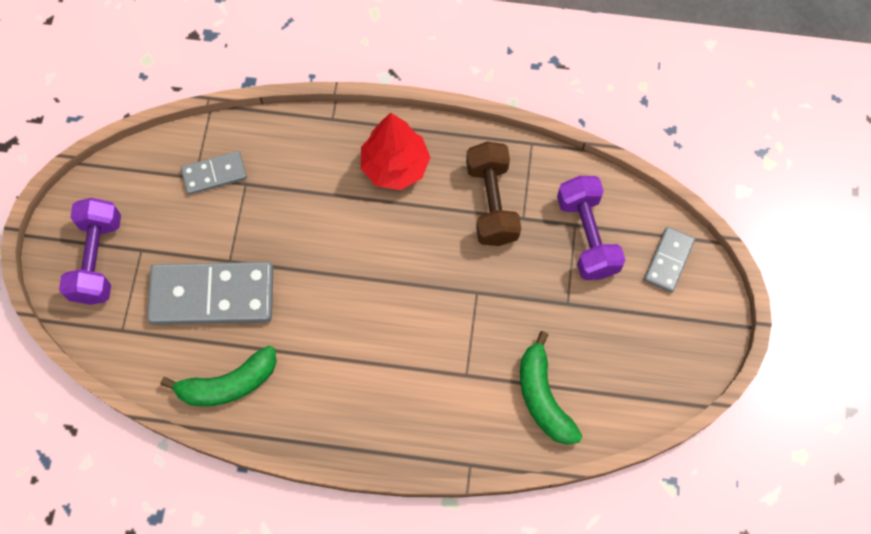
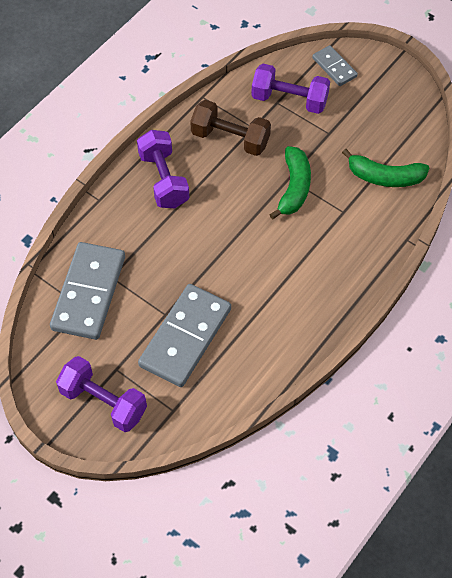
camera: 60 degrees left, 10 degrees down
(214, 174) = (89, 293): grey domino -> grey domino, size x1.92
(228, 384) = (261, 357): green banana -> green banana (294, 188)
(395, 166) = (164, 179): red tree -> purple dumbbell

